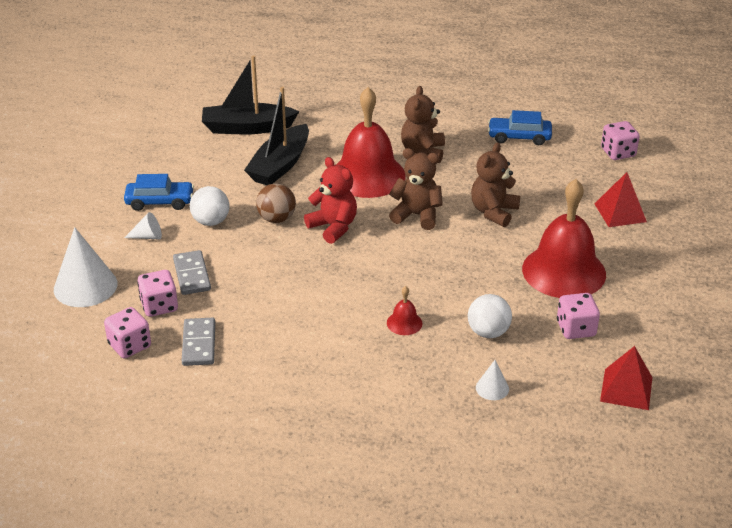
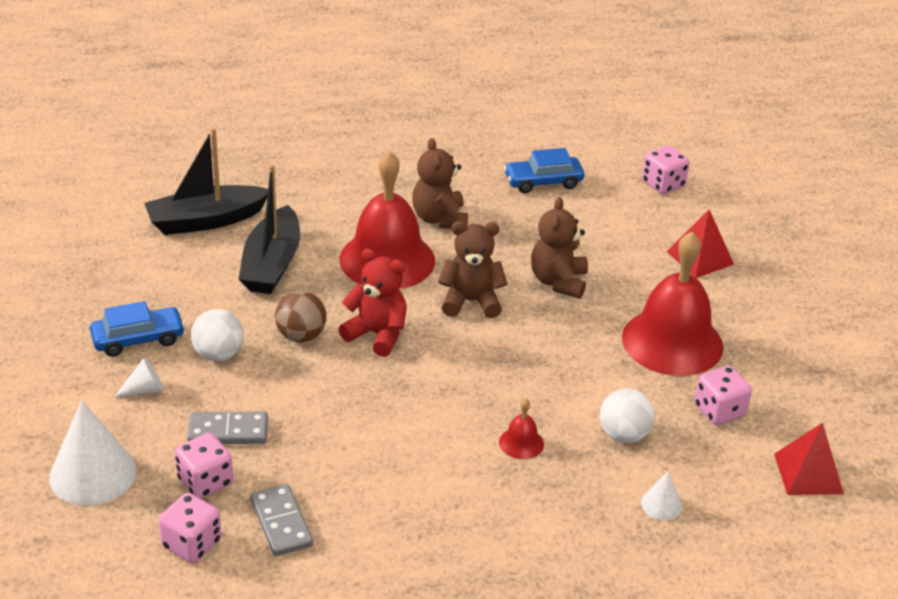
camera: 20 degrees left, 0 degrees up
(192, 275) = (228, 431): grey domino -> grey domino turned 60 degrees counterclockwise

